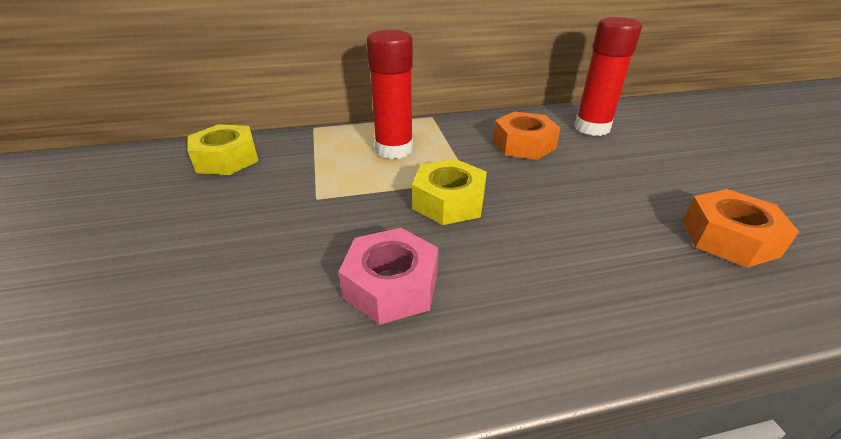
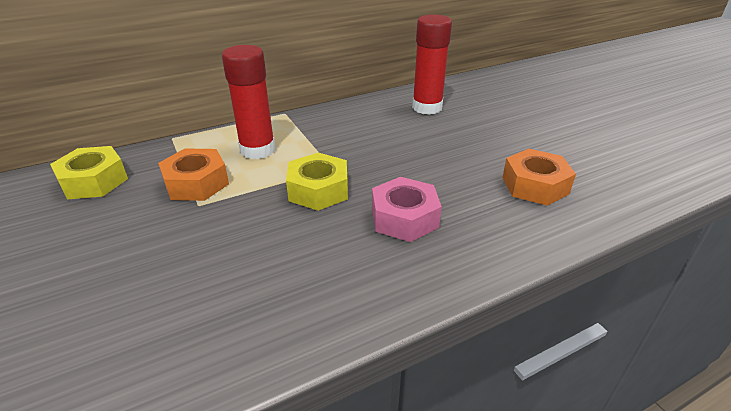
camera: 15 degrees left, 0 degrees up
(391, 285) = (287, 266): pink nut -> pink nut (404, 218)
(523, 145) = (372, 130): orange nut -> orange nut (196, 183)

